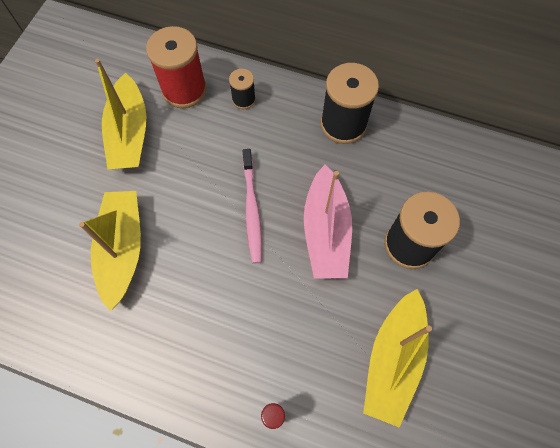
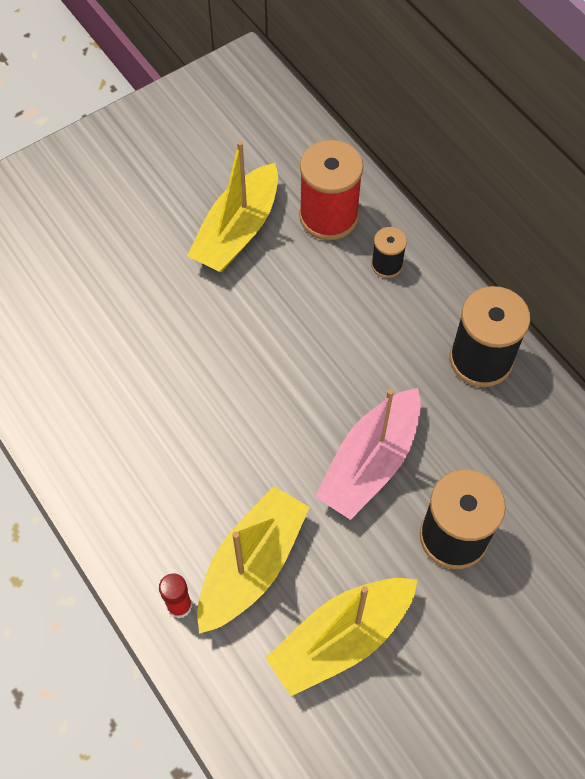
camera: 35 degrees right, 5 degrees down
(122, 250) = (147, 348): yellow boat -> yellow boat (252, 565)
(252, 210) = (307, 390): pink toothbrush -> none

